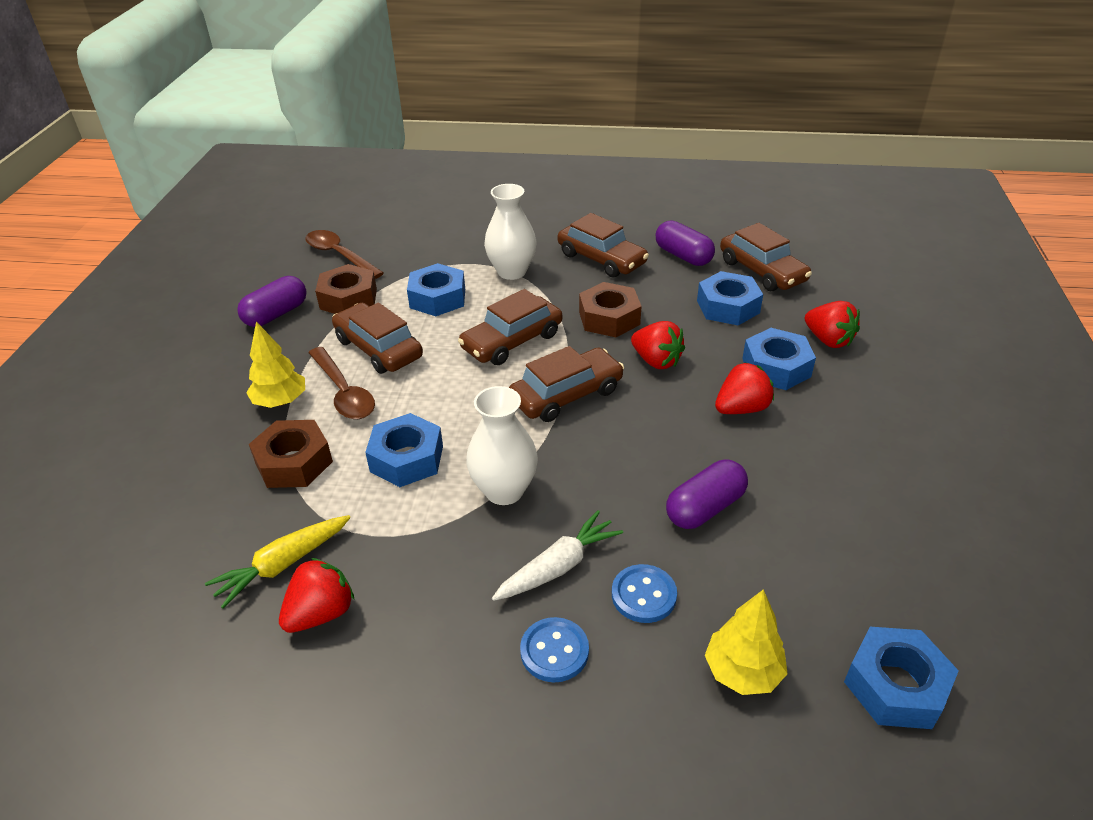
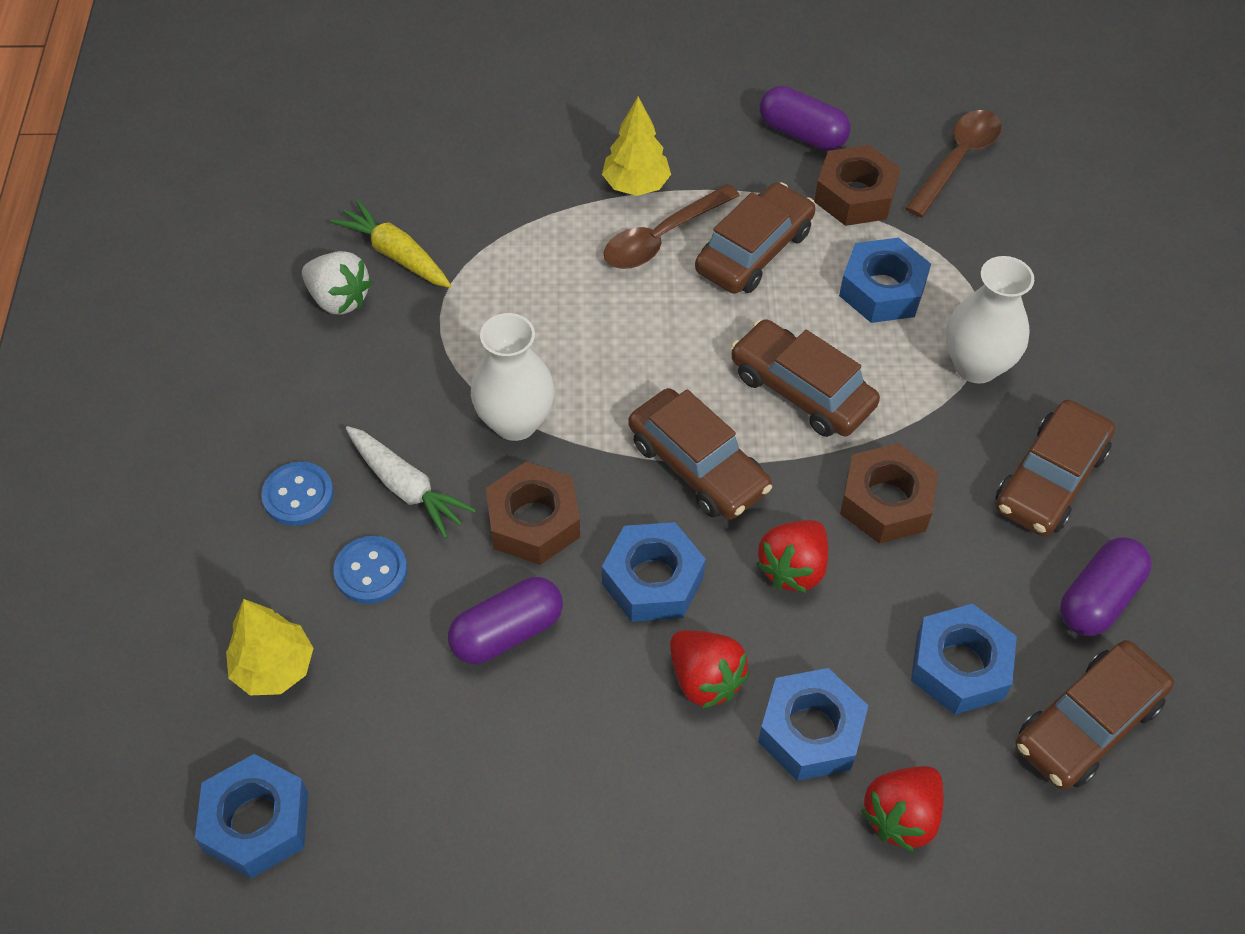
camera: 80 degrees right, 15 degrees up
(294, 462) = (538, 224): brown nut -> brown nut (534, 522)
(321, 613) = (339, 299): red strawberry -> white strawberry
(406, 458) = (556, 321): blue nut -> blue nut (653, 580)
(705, 508) = (507, 632): purple capsule -> purple capsule turned 75 degrees counterclockwise

